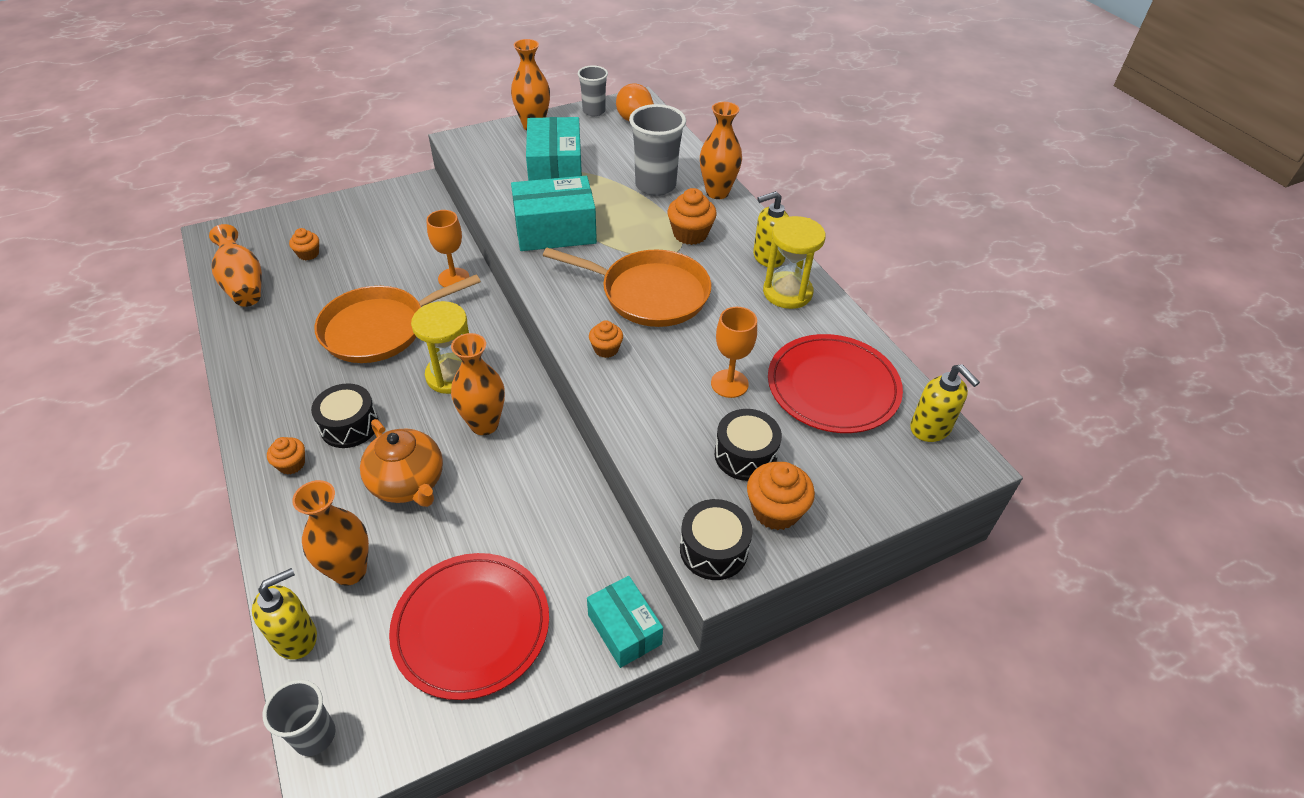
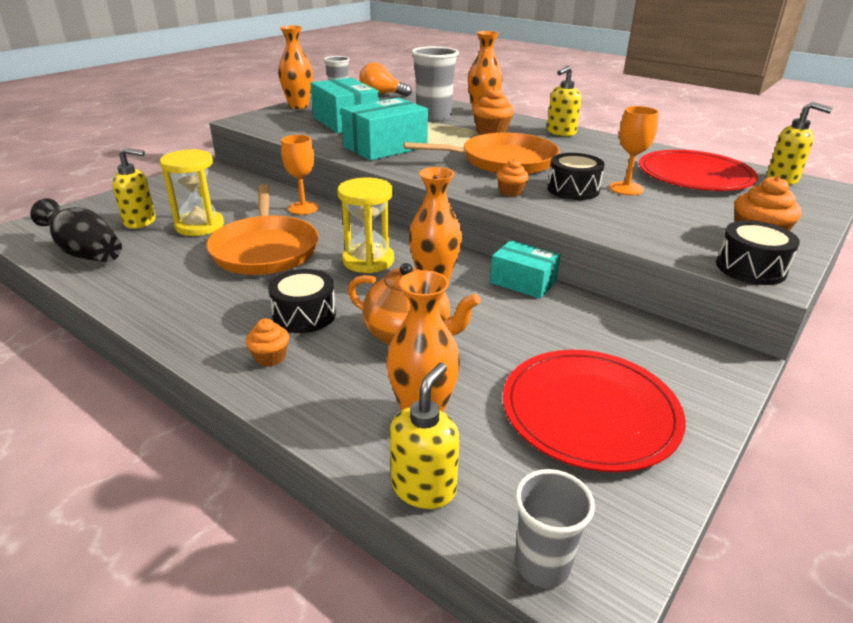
camera: 25 degrees left, 15 degrees down
(243, 284) = (85, 253): orange vase -> black vase
(308, 254) = (140, 222): orange cupcake -> yellow soap dispenser
(379, 329) = (265, 249): orange pan -> orange pan turned 45 degrees counterclockwise
(624, 629) = (715, 367): turquoise box -> turquoise box (523, 282)
(745, 455) = (692, 218): black drum -> black drum (573, 189)
(787, 292) = (598, 144): yellow hourglass -> yellow hourglass (200, 226)

